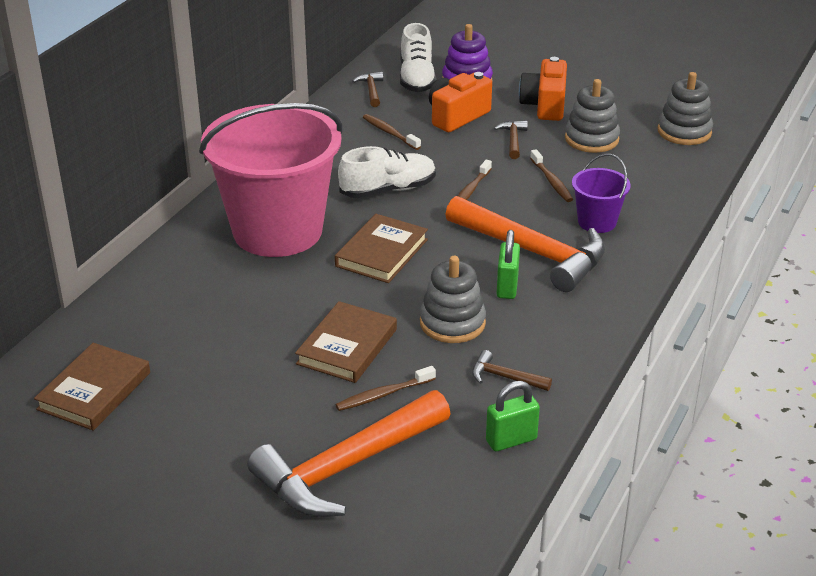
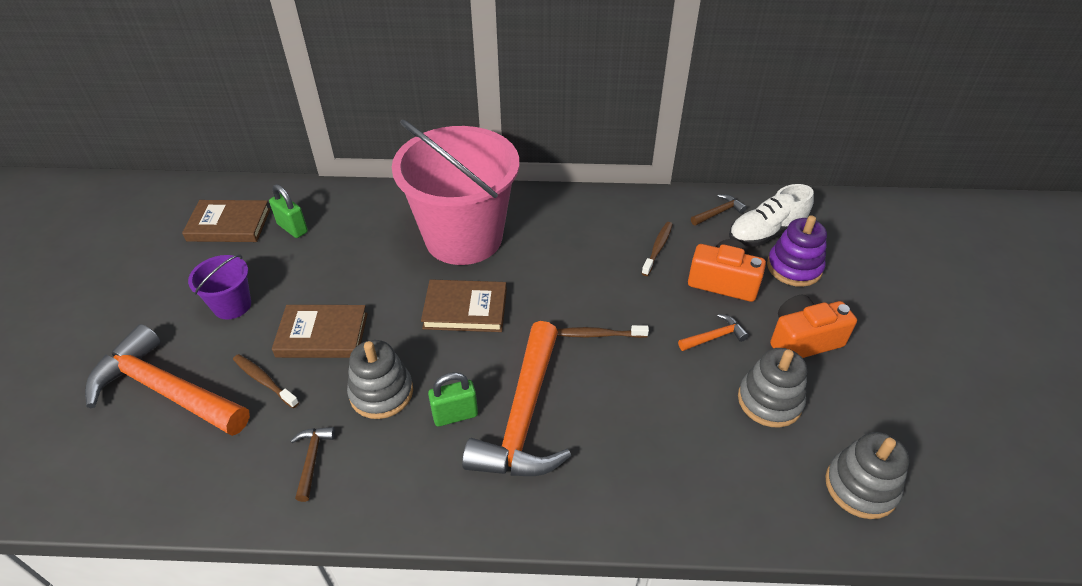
camera: 65 degrees right, 10 degrees up
(388, 190) = (564, 279): white shoe -> none
(511, 440) = (220, 494): green padlock -> green padlock (292, 228)
(513, 140) = (714, 337): brown hammer -> orange hammer
(551, 181) = (661, 392): brown toothbrush -> none
(597, 222) = (610, 455): purple bucket -> purple bucket (232, 305)

